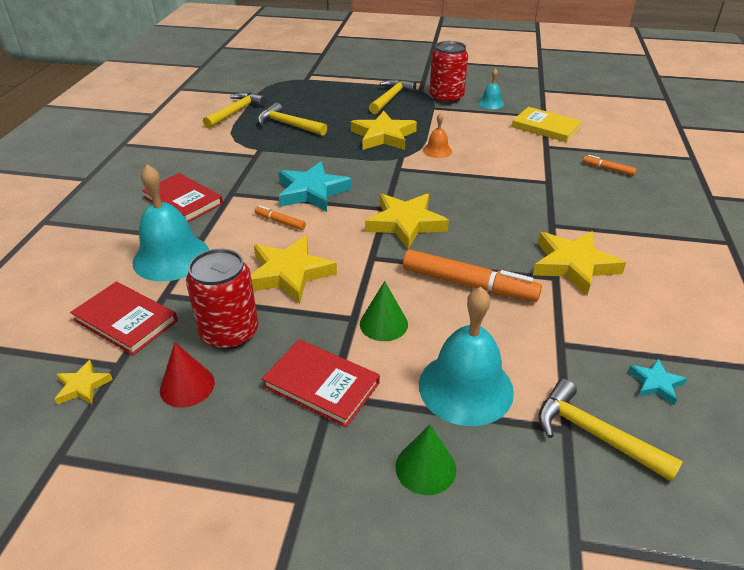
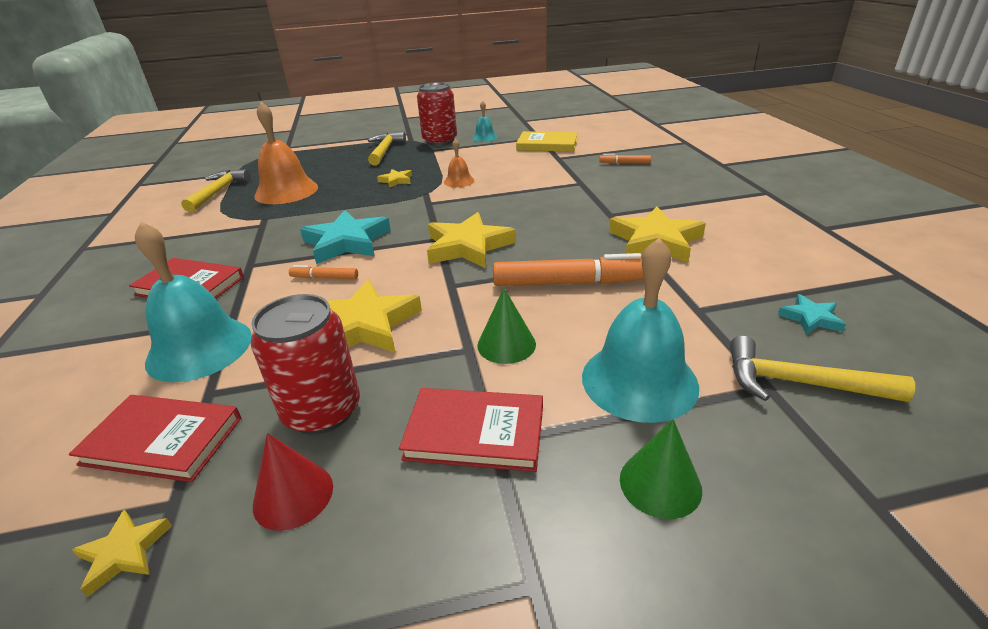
camera: 20 degrees left, 5 degrees down
(288, 125) = (286, 191): yellow hammer -> orange bell
(383, 136) = (396, 180): yellow star -> yellow star, size x0.49

